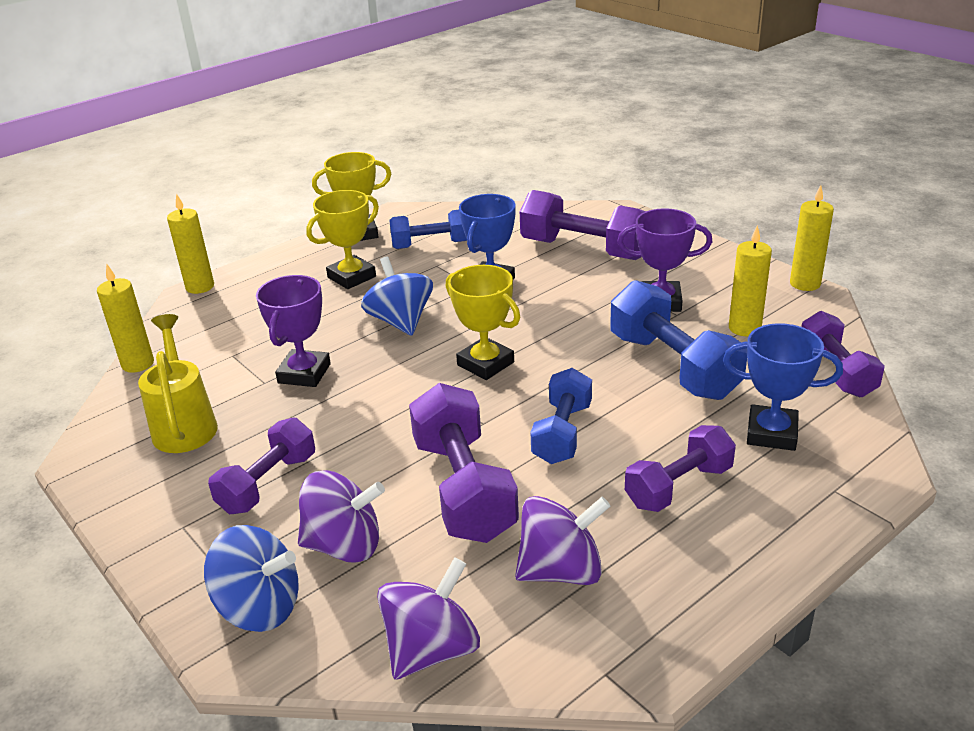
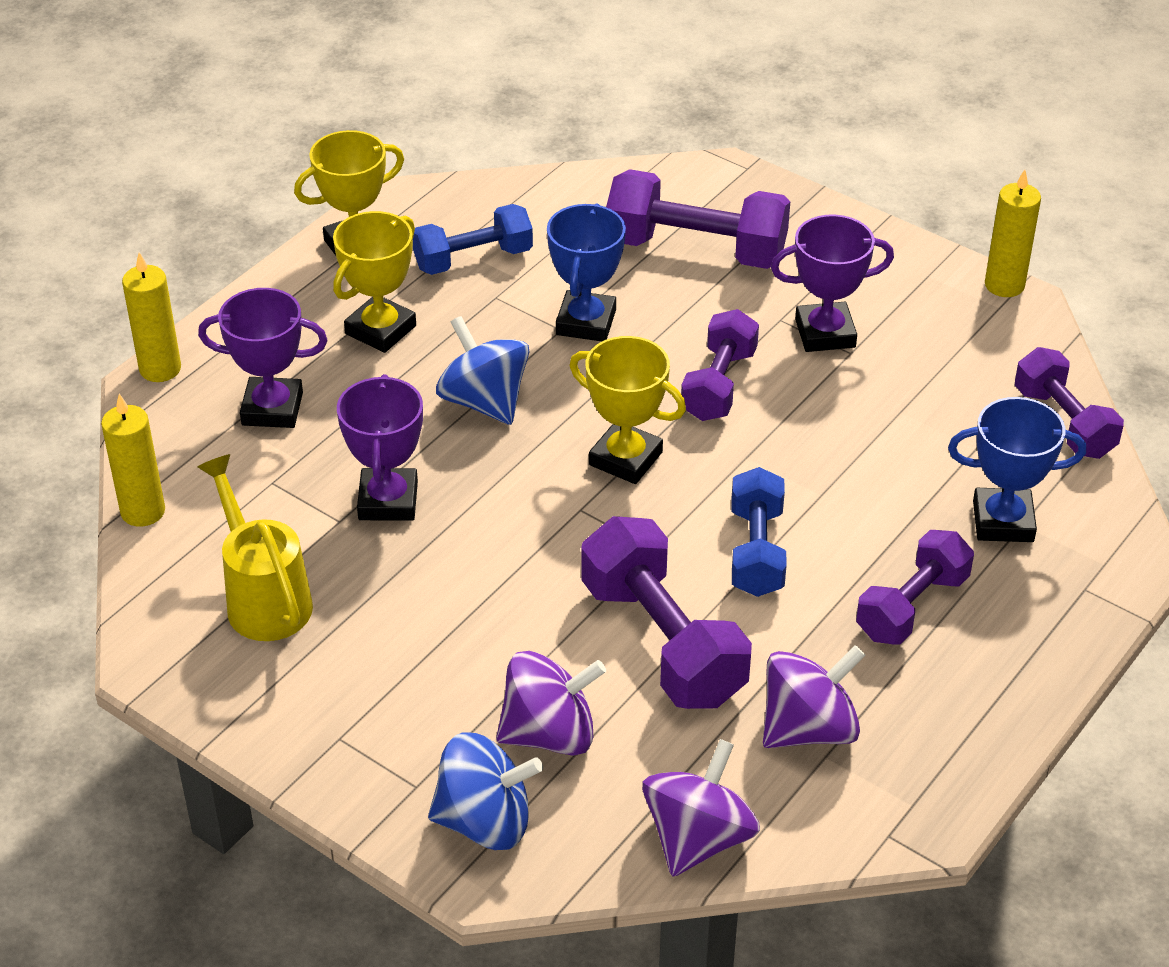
camera: 15 degrees left, 10 degrees up
(257, 314) = (272, 409): none -> purple trophy
(268, 483) = (418, 667): purple dumbbell -> purple dumbbell (718, 385)
(673, 366) = (865, 436): blue dumbbell -> none
(744, 328) = (941, 367): yellow candle -> none

